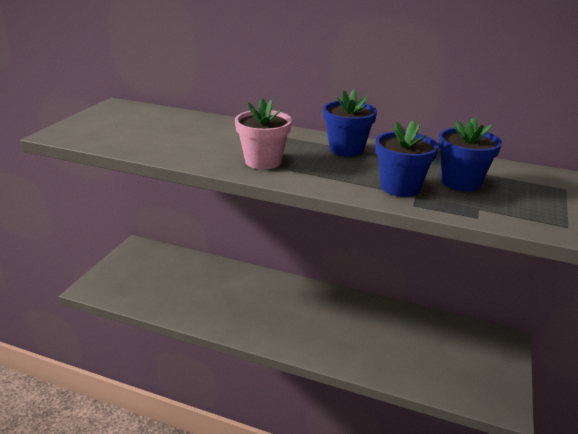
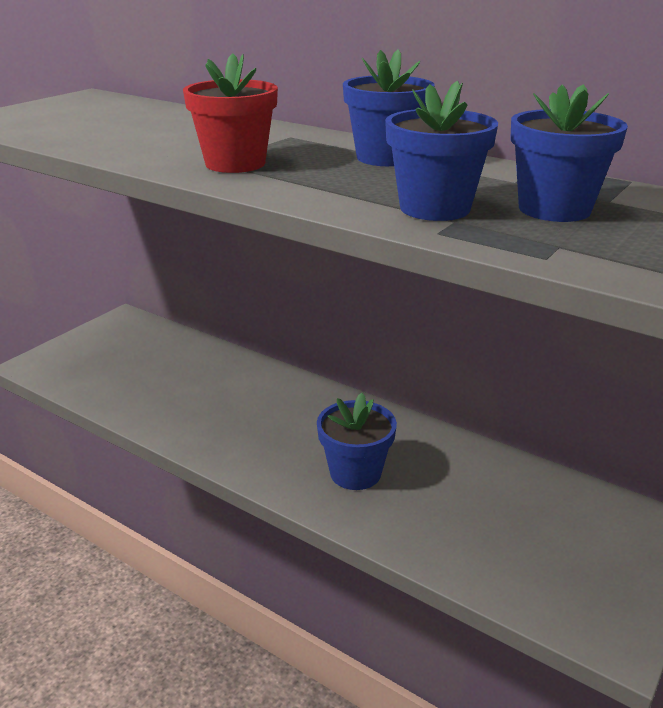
camera: 15 degrees right, 0 degrees up
(263, 161) = (235, 164): pink flower pot -> red flower pot
(332, 333) = (355, 473): none -> blue flower pot

